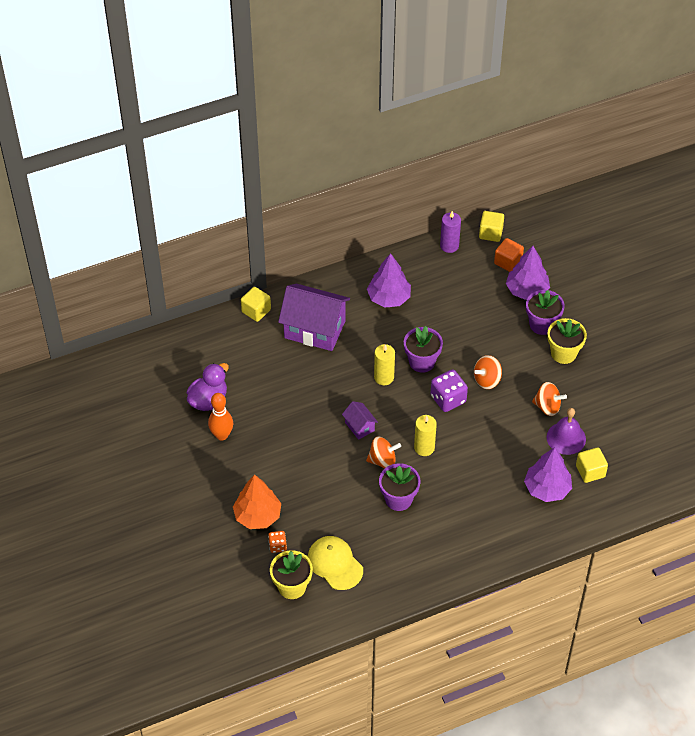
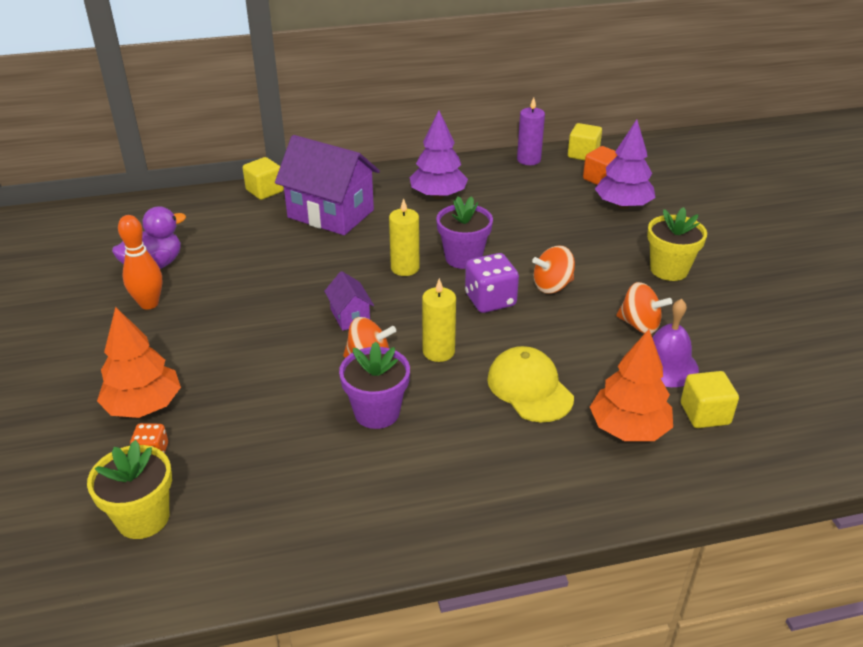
camera: 10 degrees right, 15 degrees down
(335, 564) = (234, 492): yellow cap -> yellow cap (529, 388)
(542, 324) = (640, 238): purple flower pot -> none
(547, 488) = (628, 429): purple tree -> orange tree

